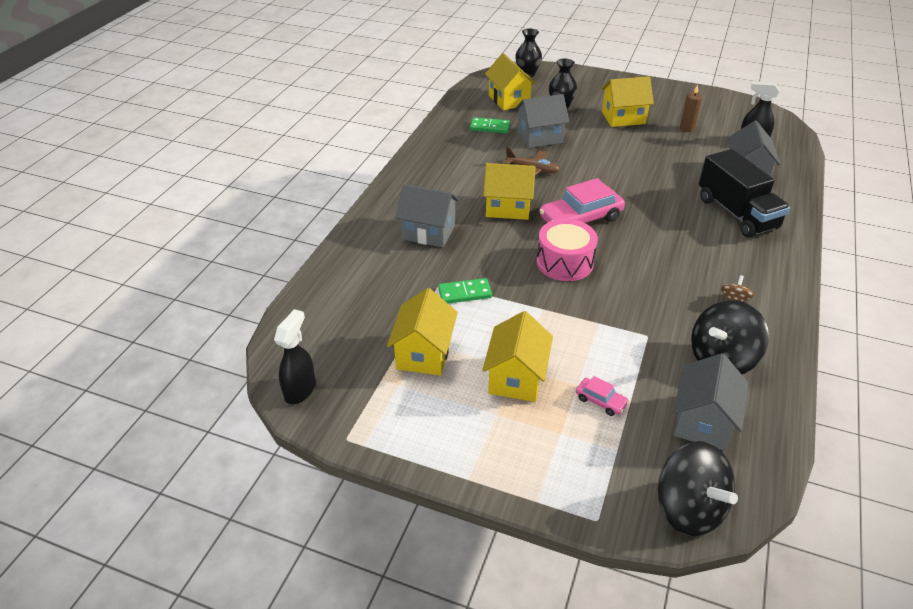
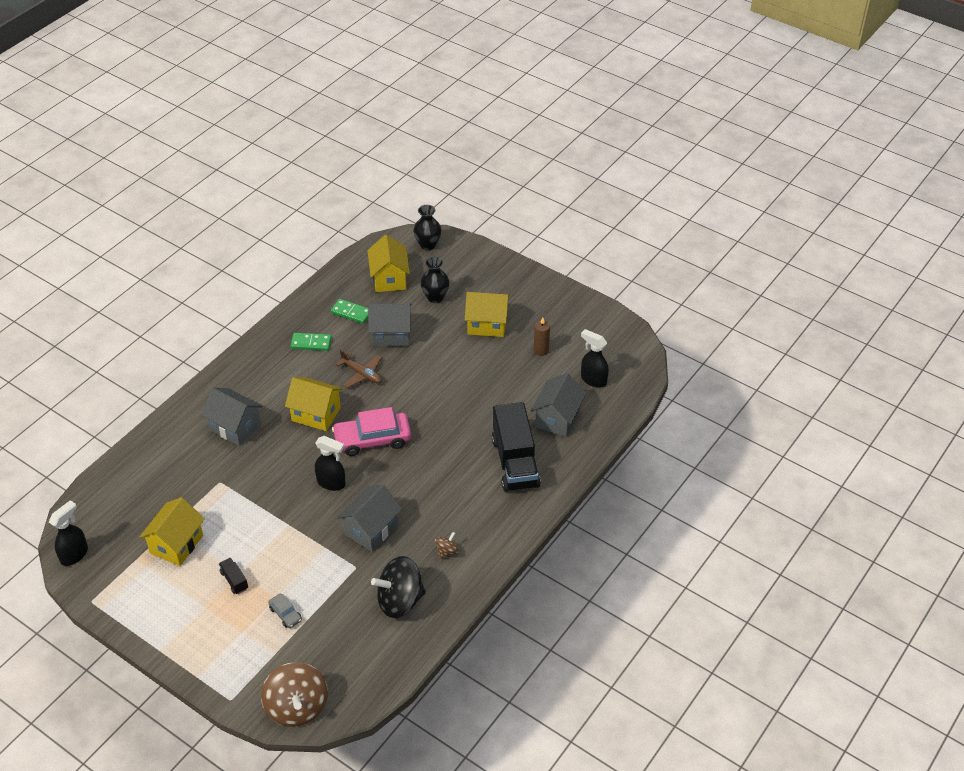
camera: 15 degrees right, 5 degrees up
(464, 293) = (234, 496): green domino -> green domino (311, 343)
(516, 377) = (234, 580): yellow house -> black truck
(564, 262) = (331, 483): pink drum -> black spray bottle
(600, 401) = (285, 614): pink car -> grey car
(688, 508) = (297, 707): black spinning top -> brown spinning top
(702, 421) = (350, 647): grey house -> grey house (371, 529)

